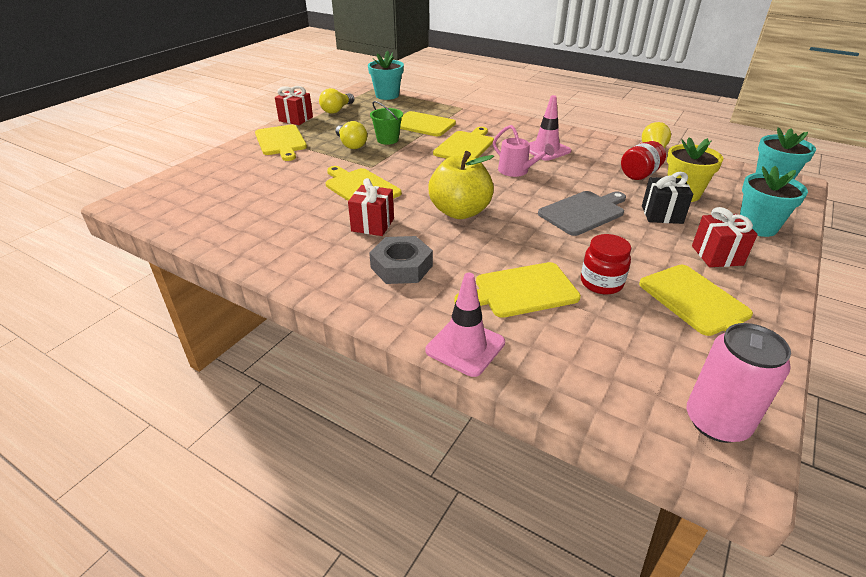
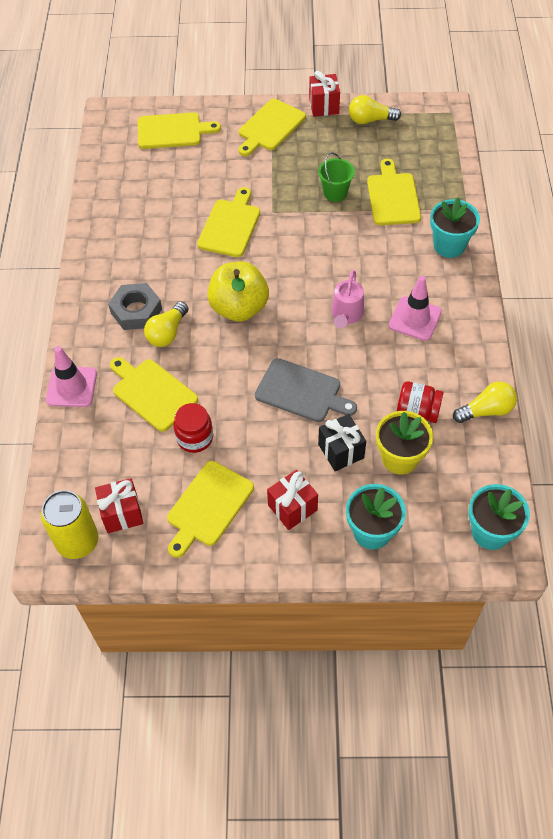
camera: 60 degrees right, 20 degrees up
(351, 144) = (303, 174): yellow light bulb -> yellow light bulb (167, 333)
(373, 225) = (179, 265): red gift -> red gift (122, 513)
(387, 95) = (443, 134): turquoise flower pot -> turquoise flower pot (449, 245)
(465, 146) = (369, 254): yellow cutting board -> yellow cutting board (172, 131)
(716, 422) = (77, 541): pink can -> yellow can

